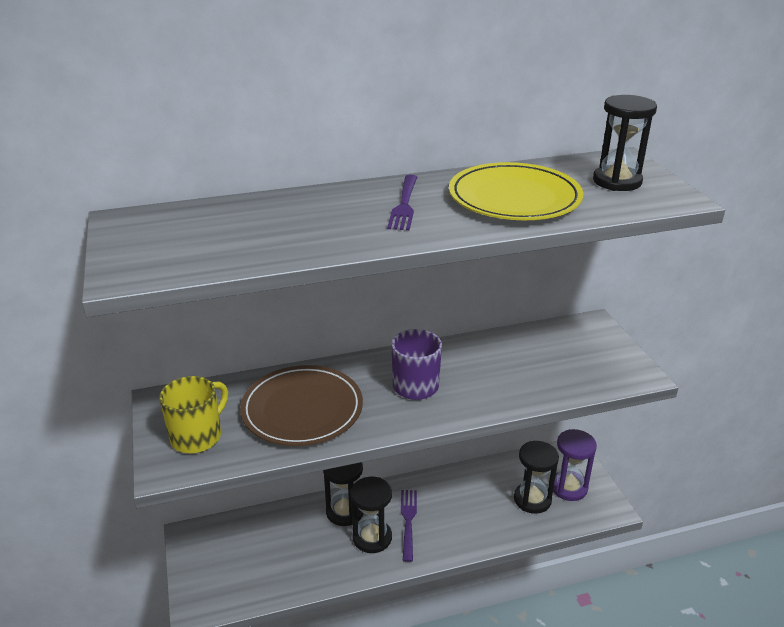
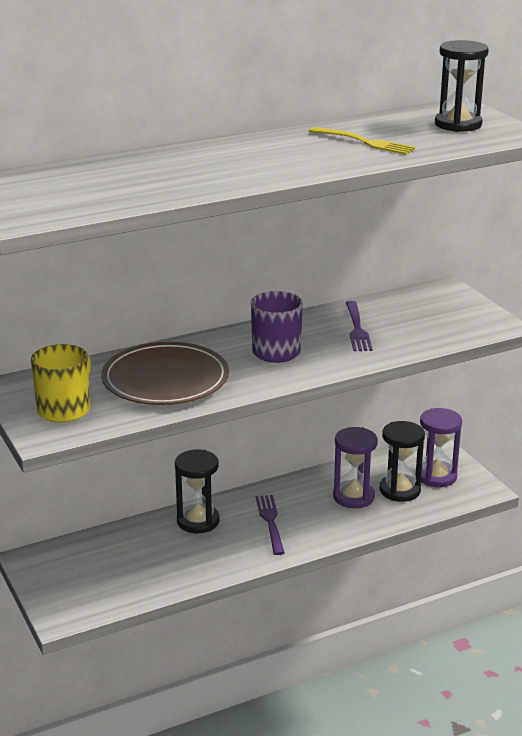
camera: 10 degrees left, 5 degrees down
(372, 537) = (235, 539): black hourglass -> none
(404, 204) = (262, 153): purple fork -> purple fork (357, 329)
(489, 501) = (353, 497): none -> purple hourglass
(514, 197) = (365, 142): yellow plate -> yellow fork

